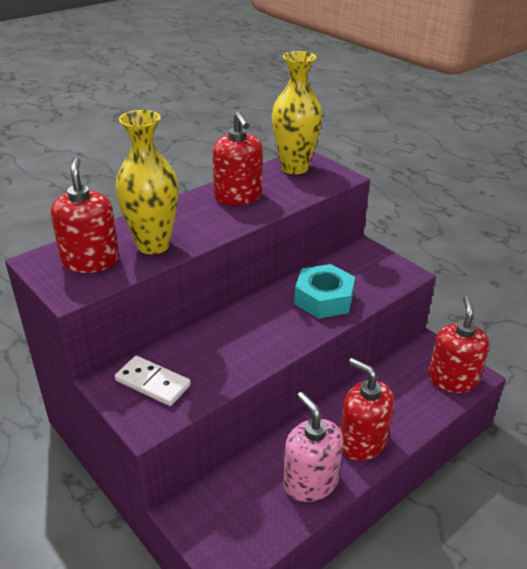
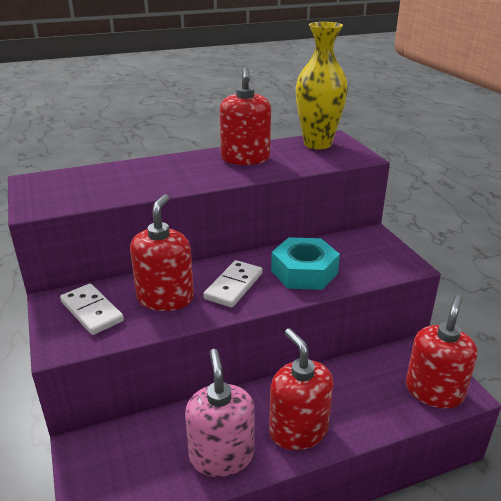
camera: 20 degrees right, 5 degrees down
(90, 261) = (73, 187): red soap dispenser -> red soap dispenser (165, 298)
(153, 245) = (137, 184): yellow vase -> none
(270, 327) = (234, 286): none -> white domino

